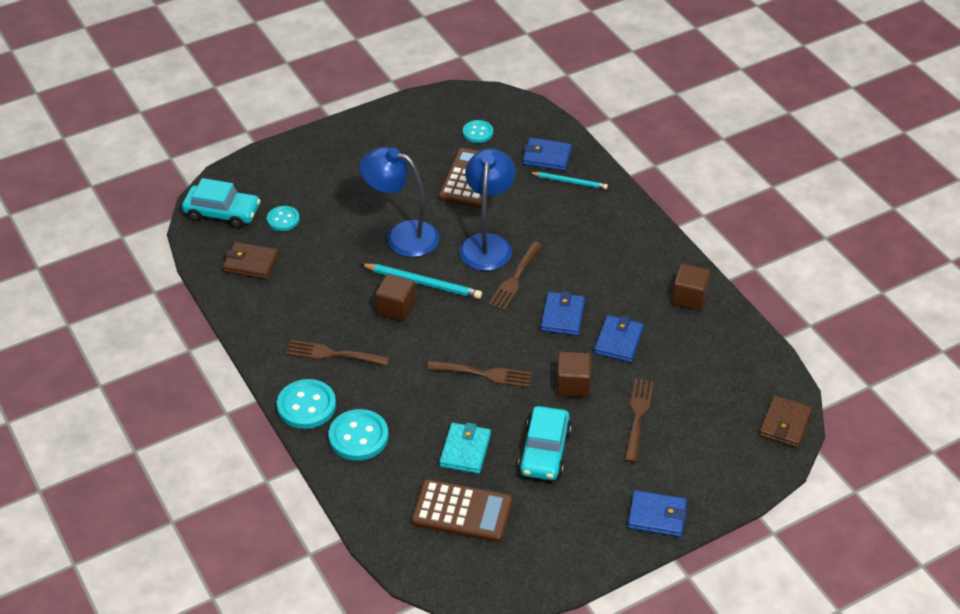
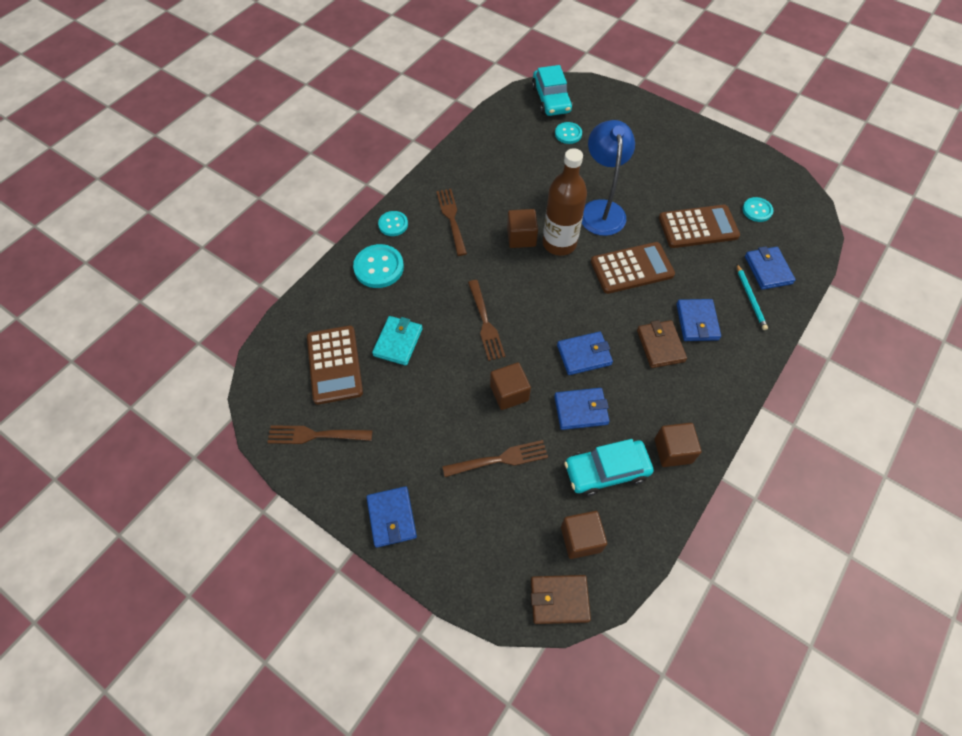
camera: 65 degrees right, 15 degrees up
(251, 263) = (512, 135): brown wallet -> brown wallet (660, 345)
(306, 406) = (393, 224): turquoise button -> turquoise button, size x0.62
(423, 283) = (559, 243): turquoise pencil -> brown bottle
(465, 450) = (398, 342): turquoise wallet -> turquoise wallet turned 60 degrees counterclockwise
(487, 244) = (631, 268): blue lamp -> brown calculator
(515, 278) = (606, 303): brown fork -> brown fork (316, 435)
(544, 451) = (424, 399): turquoise car -> turquoise car (606, 471)
(573, 226) = (697, 322): none -> blue wallet
(739, 389) = (581, 539): none -> brown cube

